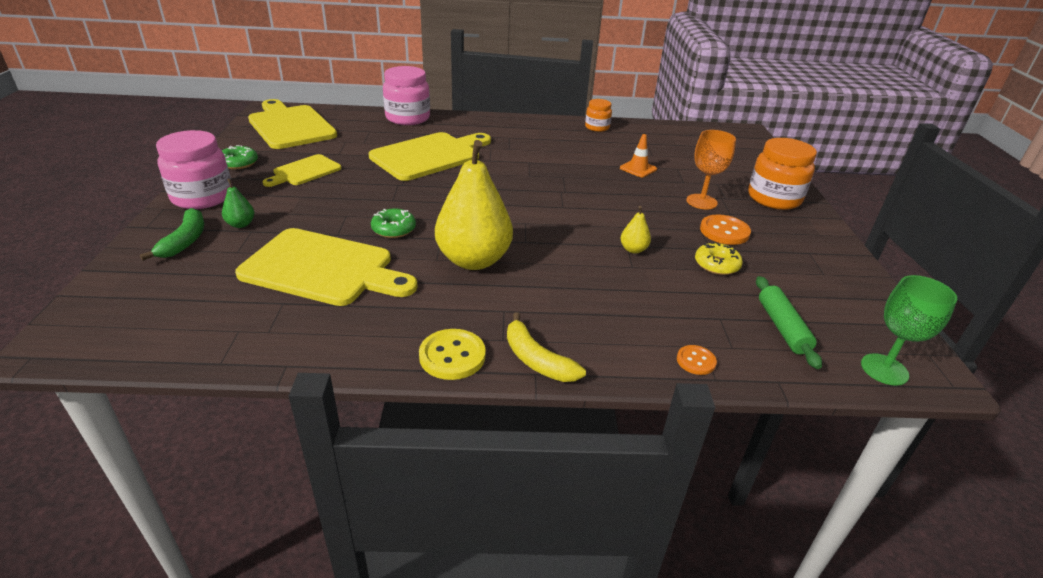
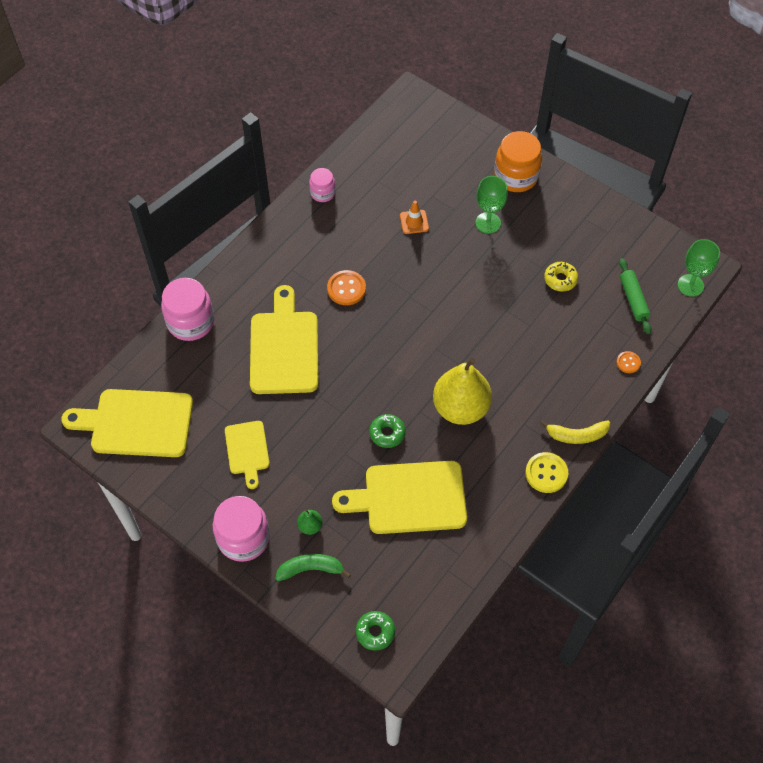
camera: 50 degrees left, 25 degrees up
(185, 241) = (310, 569): green banana -> green banana turned 45 degrees counterclockwise
(238, 163) = (194, 492): green donut -> green donut (375, 632)
(323, 268) = (409, 498): yellow cutting board -> yellow cutting board turned 150 degrees counterclockwise
(597, 127) = (322, 193): orange jar -> pink jar
(633, 249) = (513, 310): yellow pear -> none
(701, 202) = (488, 223): orange goblet -> green goblet
(724, 231) = (531, 243): orange button -> orange button (346, 289)
(782, 327) = (633, 299): green rolling pin -> green rolling pin turned 45 degrees clockwise

